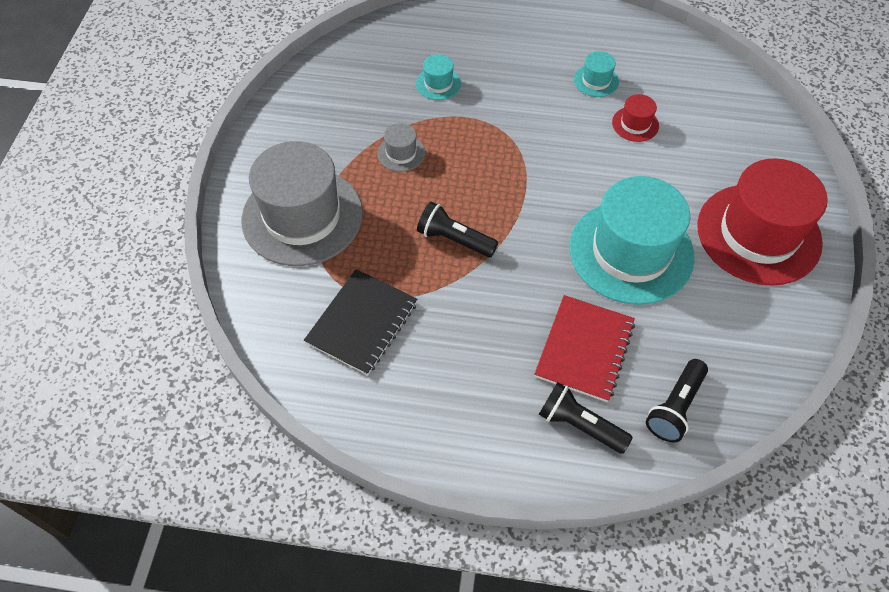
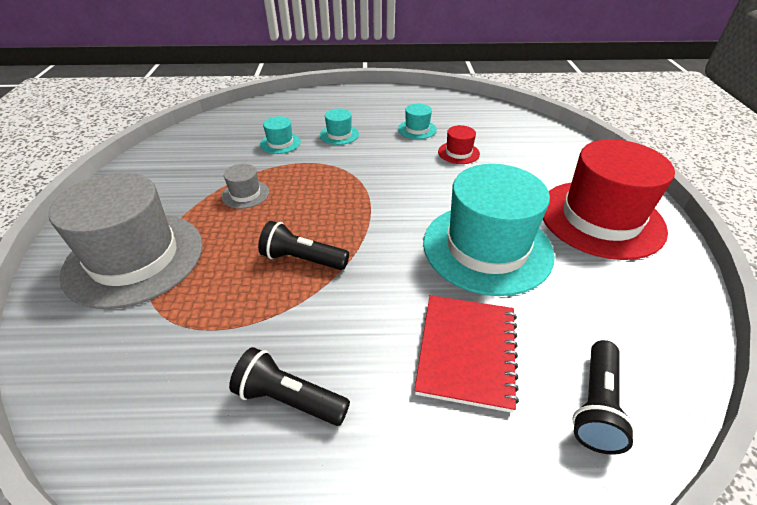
camera: 10 degrees left, 15 degrees down
(362, 323) = (193, 361): black notebook -> none
(505, 78) = (339, 135): none -> turquoise hat
(579, 424) = (486, 450): black flashlight -> black flashlight (289, 398)

